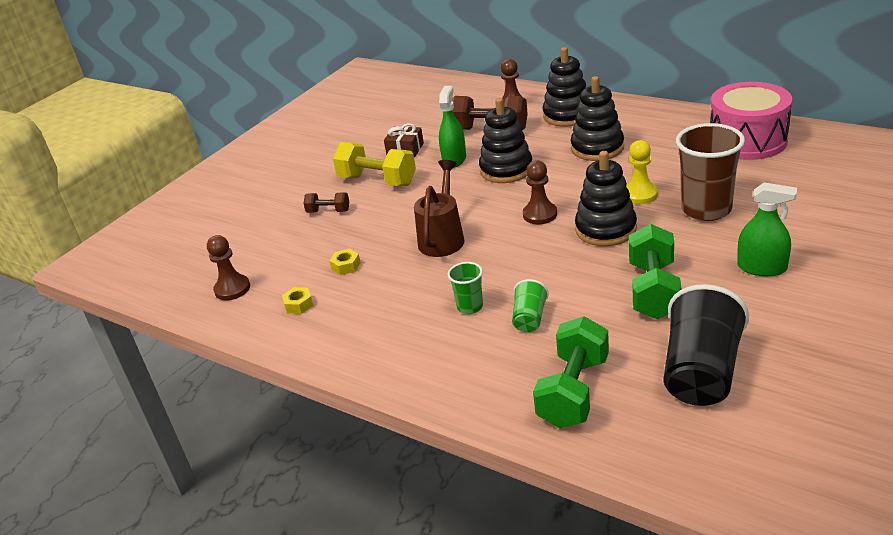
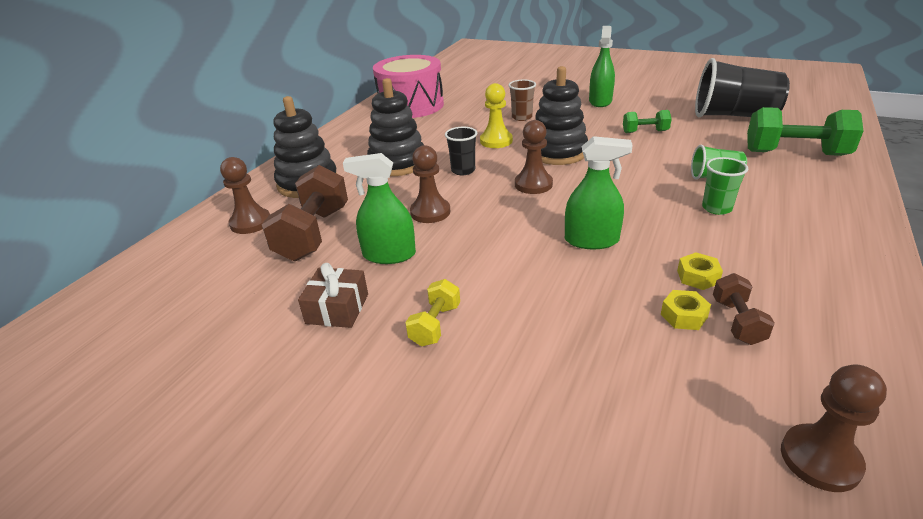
camera: 100 degrees left, 0 degrees up
(299, 305) = (801, 348): yellow nut -> yellow nut (697, 277)
(328, 211) = (533, 370): brown dumbbell -> brown dumbbell (737, 321)
(377, 180) = (435, 325): yellow dumbbell -> yellow dumbbell, size x0.52
(443, 238) = (591, 240): brown watering can -> green spray bottle
(506, 170) = (430, 212): black stacking toy -> brown pawn
(575, 180) = (463, 170): none -> black cup
(653, 290) = (645, 132): green dumbbell -> green dumbbell, size x0.52
(706, 209) = (522, 117): brown cup -> brown cup, size x0.50

